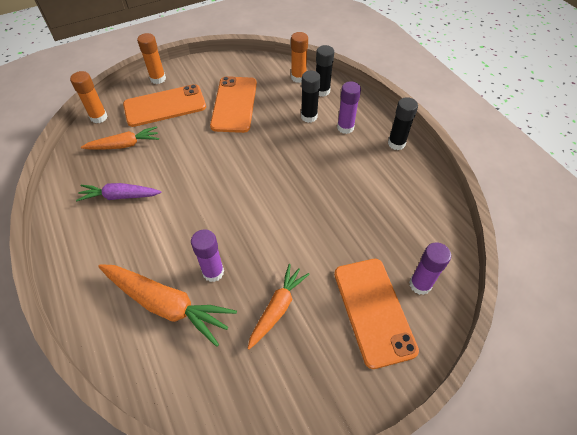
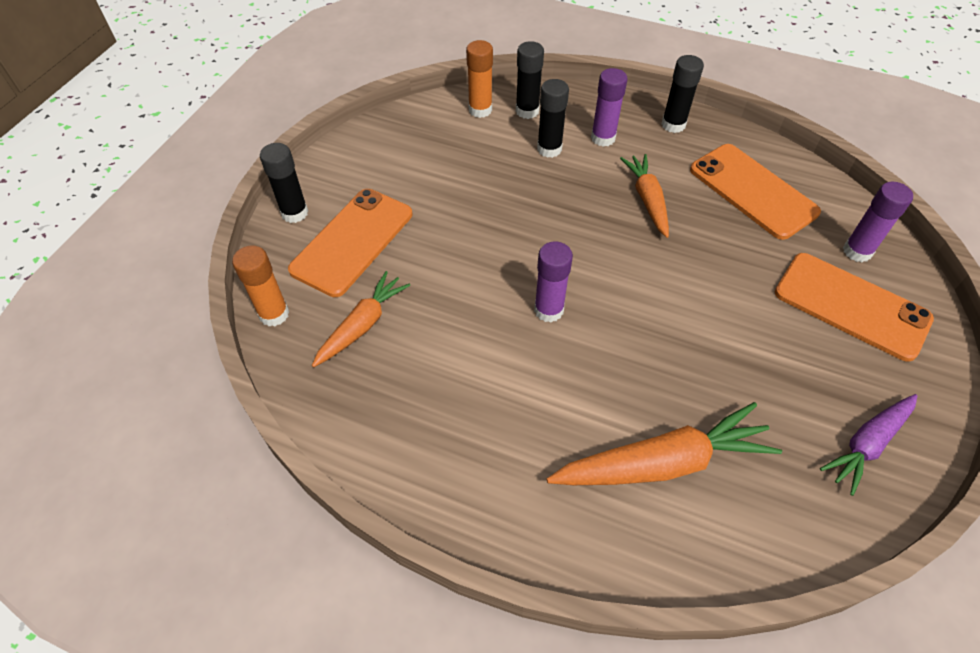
camera: 40 degrees left, 0 degrees up
(120, 196) = (444, 390): purple carrot -> purple carrot (867, 444)
(158, 79) = (294, 213): orange glue stick -> black glue stick
(213, 272) = (665, 389): purple glue stick -> purple glue stick (548, 310)
(234, 104) = (443, 186): orange phone -> orange phone (752, 191)
(277, 308) = (771, 373): orange carrot -> orange carrot (647, 200)

